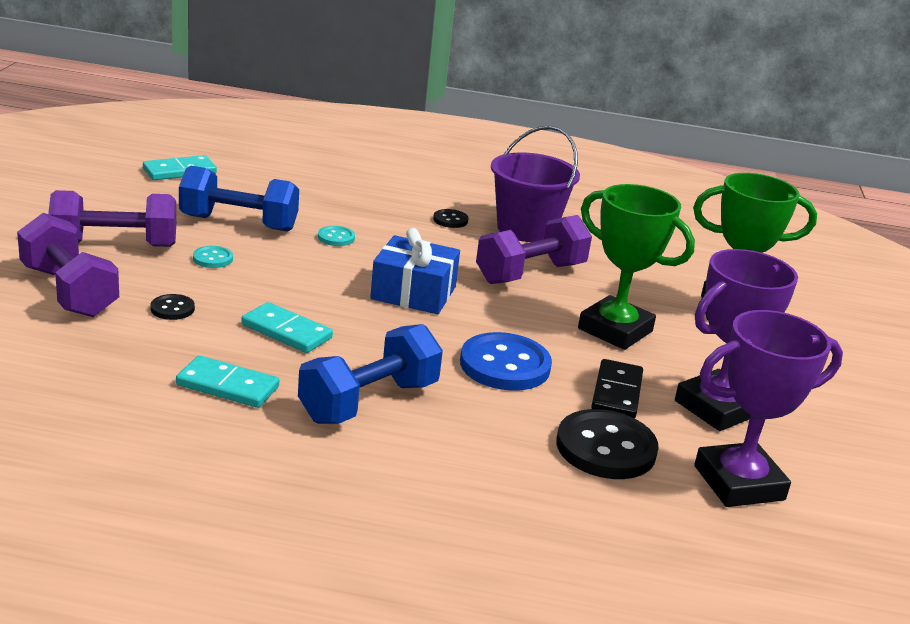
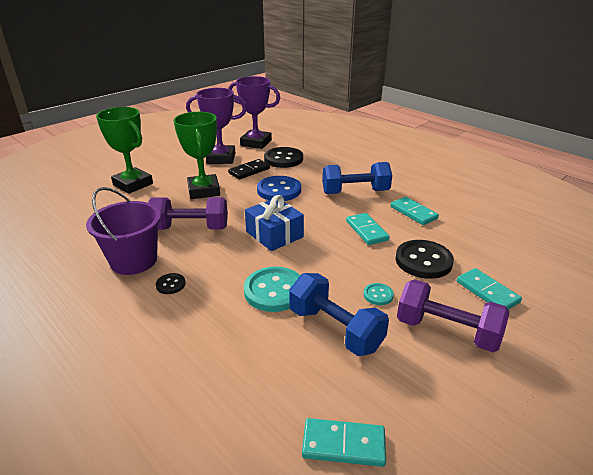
camera: 140 degrees left, 5 degrees up
(69, 291) = (487, 292): purple dumbbell -> turquoise domino
(172, 309) = (423, 261): black button -> black button, size x2.07
(336, 237) = (274, 291): turquoise button -> turquoise button, size x2.07

